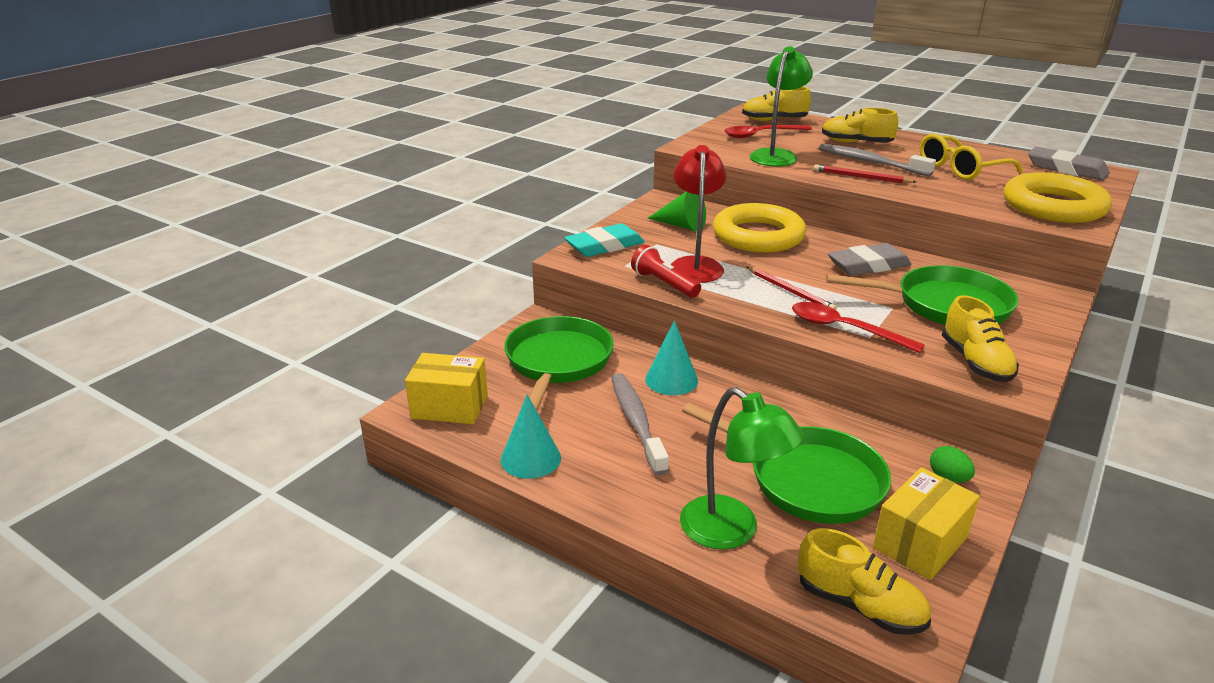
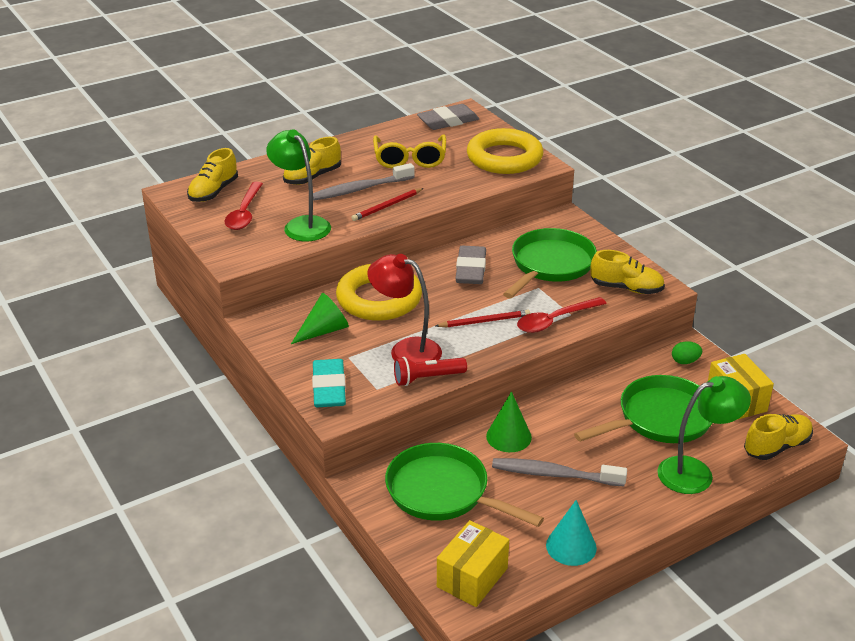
camera: 65 degrees left, 5 degrees up
(671, 380) = (508, 436): turquoise cone -> green cone

